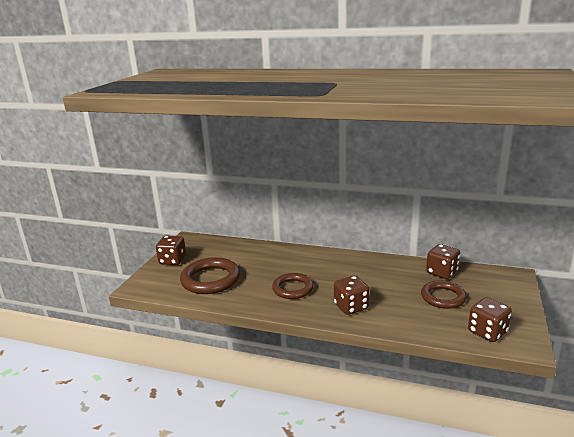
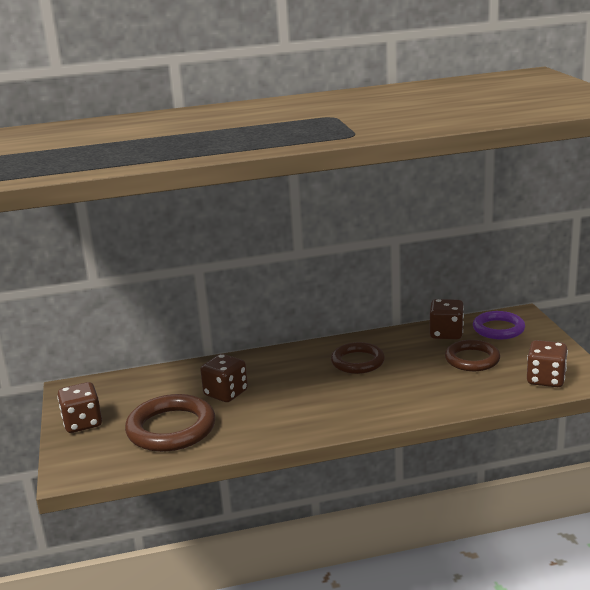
camera: 30 degrees left, 0 degrees up
(293, 289) = (294, 404): brown ring -> brown ring (357, 362)
(351, 307) = (385, 401): brown dice -> brown dice (226, 393)
(486, 281) = (498, 329): none -> purple ring

